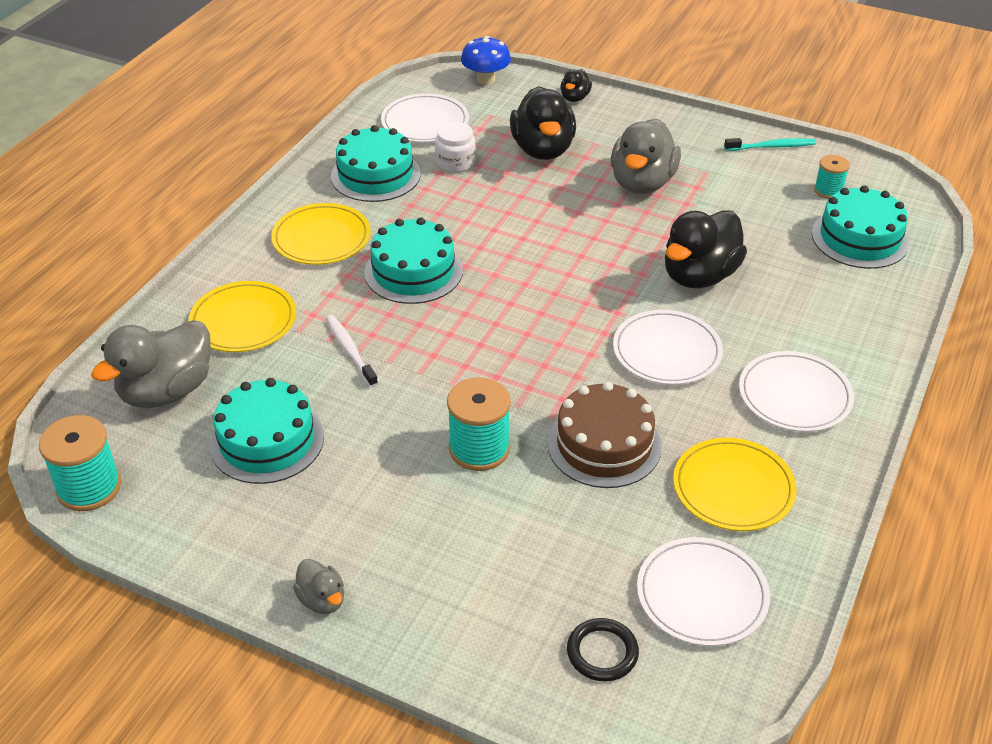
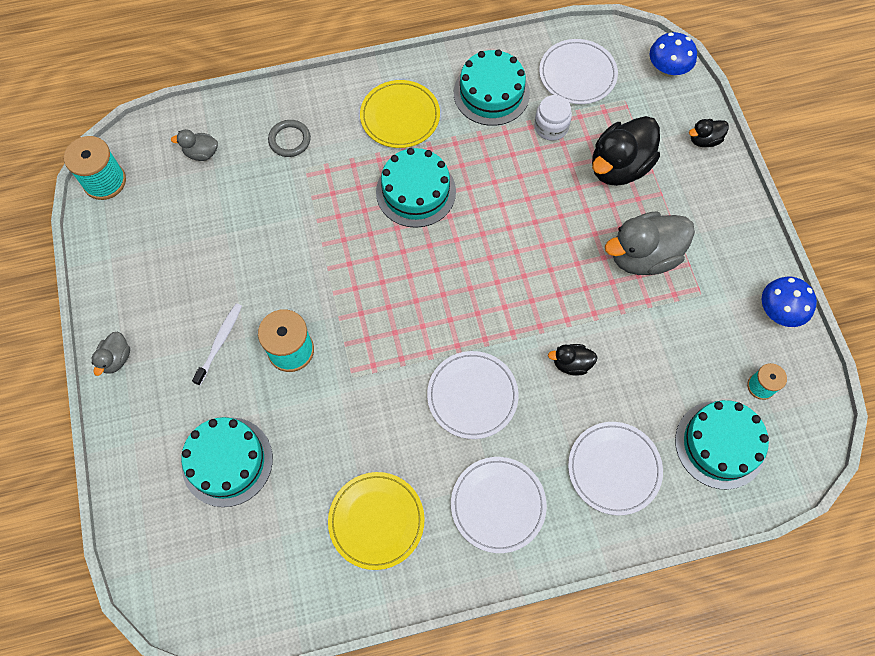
camera: 50 degrees right, 25 degrees up
(166, 391) = (201, 153): grey duck -> grey duck, size x0.49
(243, 321) = (289, 140): yellow plate -> grey ring
(267, 441) = (206, 235): turquoise cake -> turquoise cake (227, 461)
(350, 351) = (313, 216): white toothbrush -> white toothbrush (219, 343)
(602, 652) = (187, 532): black ring -> none
(604, 445) = (352, 418): brown cake -> none
(699, 276) = (571, 364): black duck -> black duck, size x0.49
(702, 595) = (271, 559): white plate -> white plate (614, 469)
(771, 147) = (779, 311): turquoise toothbrush -> blue mushroom

